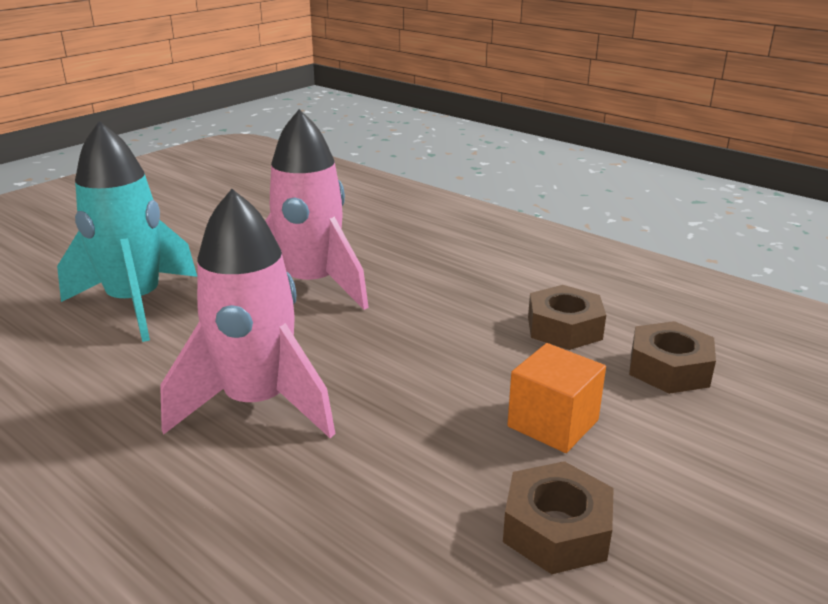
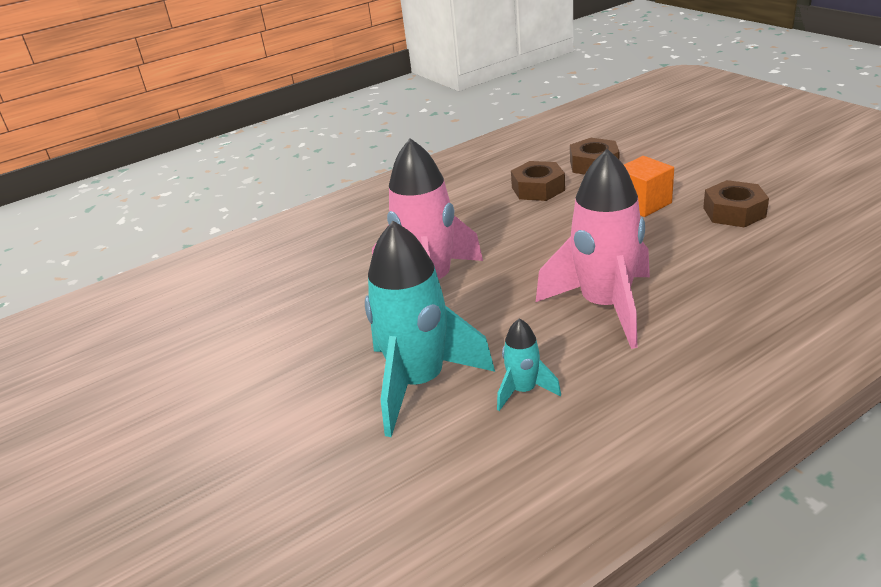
camera: 70 degrees left, 5 degrees up
(103, 362) = (524, 391): none -> turquoise rocket

